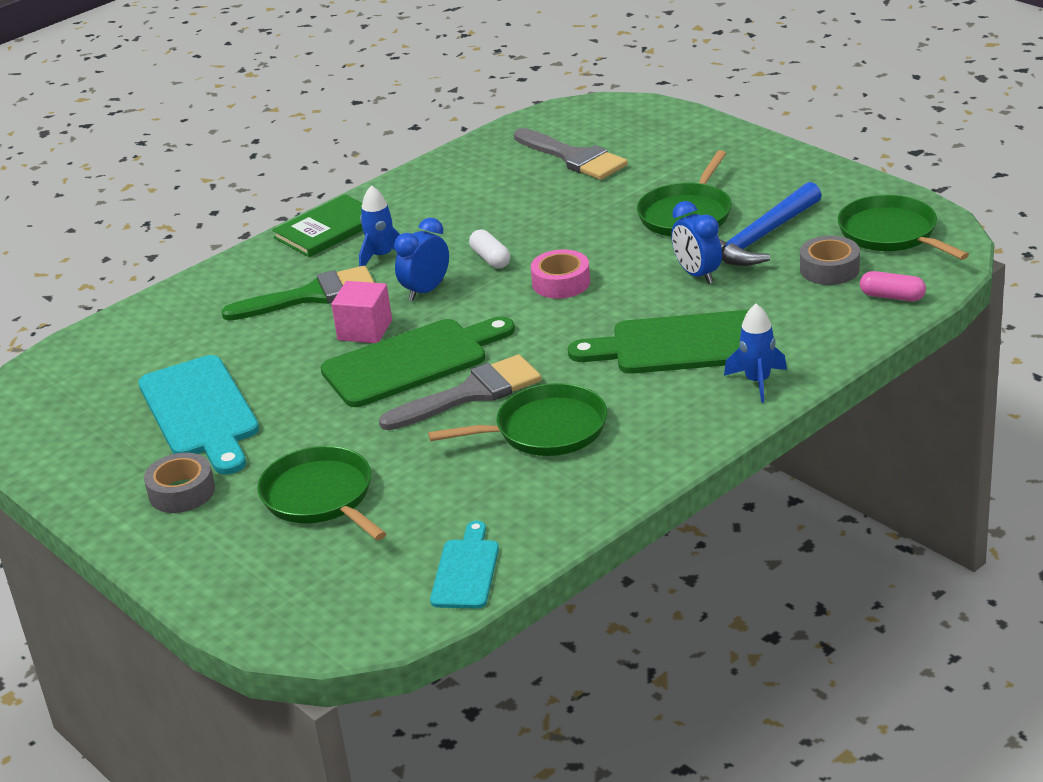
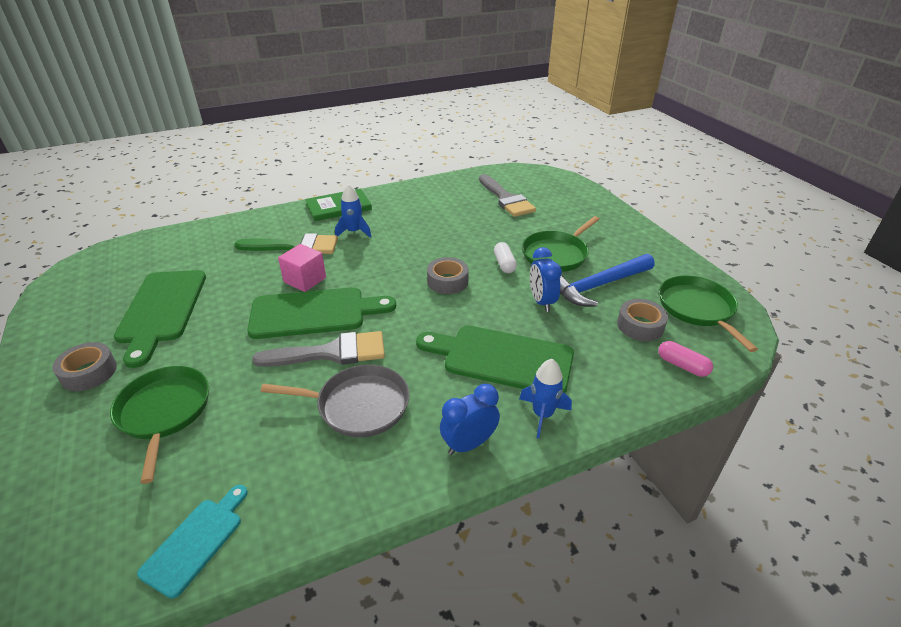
camera: 15 degrees right, 5 degrees up
(201, 412) = (162, 310): turquoise cutting board -> green cutting board
(426, 291) = (361, 262): blue clock -> blue clock (469, 444)
(490, 258) = (415, 251): white capsule -> white capsule (504, 264)
(545, 430) = (358, 405): green pan -> grey pan
(561, 283) = (447, 281): pink tape -> grey tape

